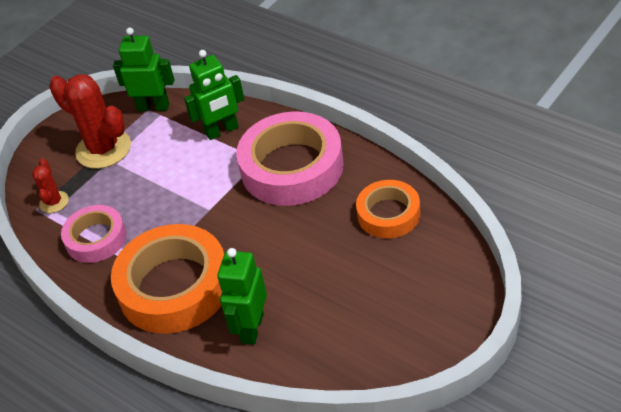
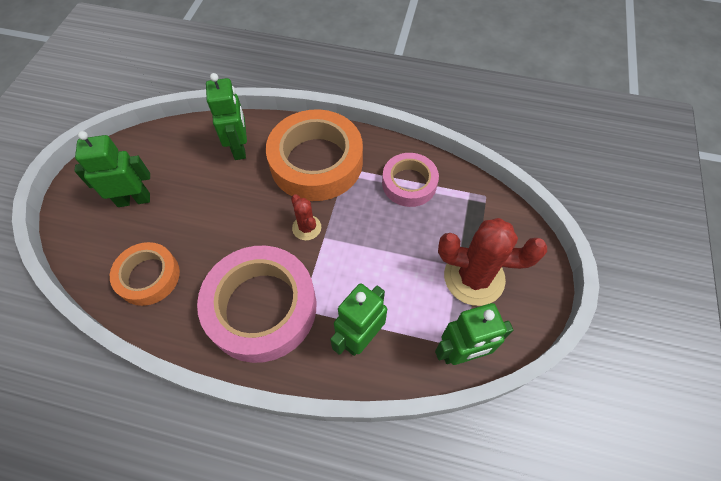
camera: 150 degrees right, 15 degrees up
(54, 202) = (474, 206): red cactus -> red cactus (306, 228)
(392, 295) = (134, 200): none -> green robot

